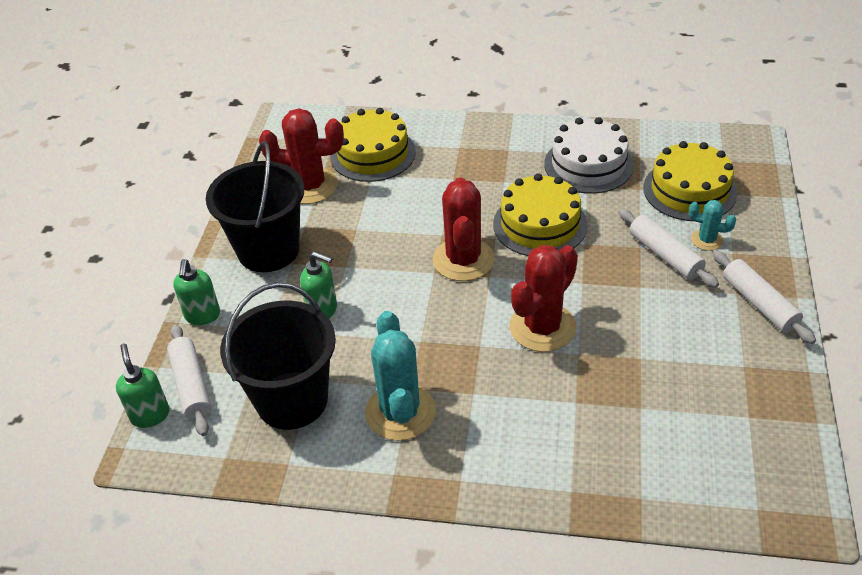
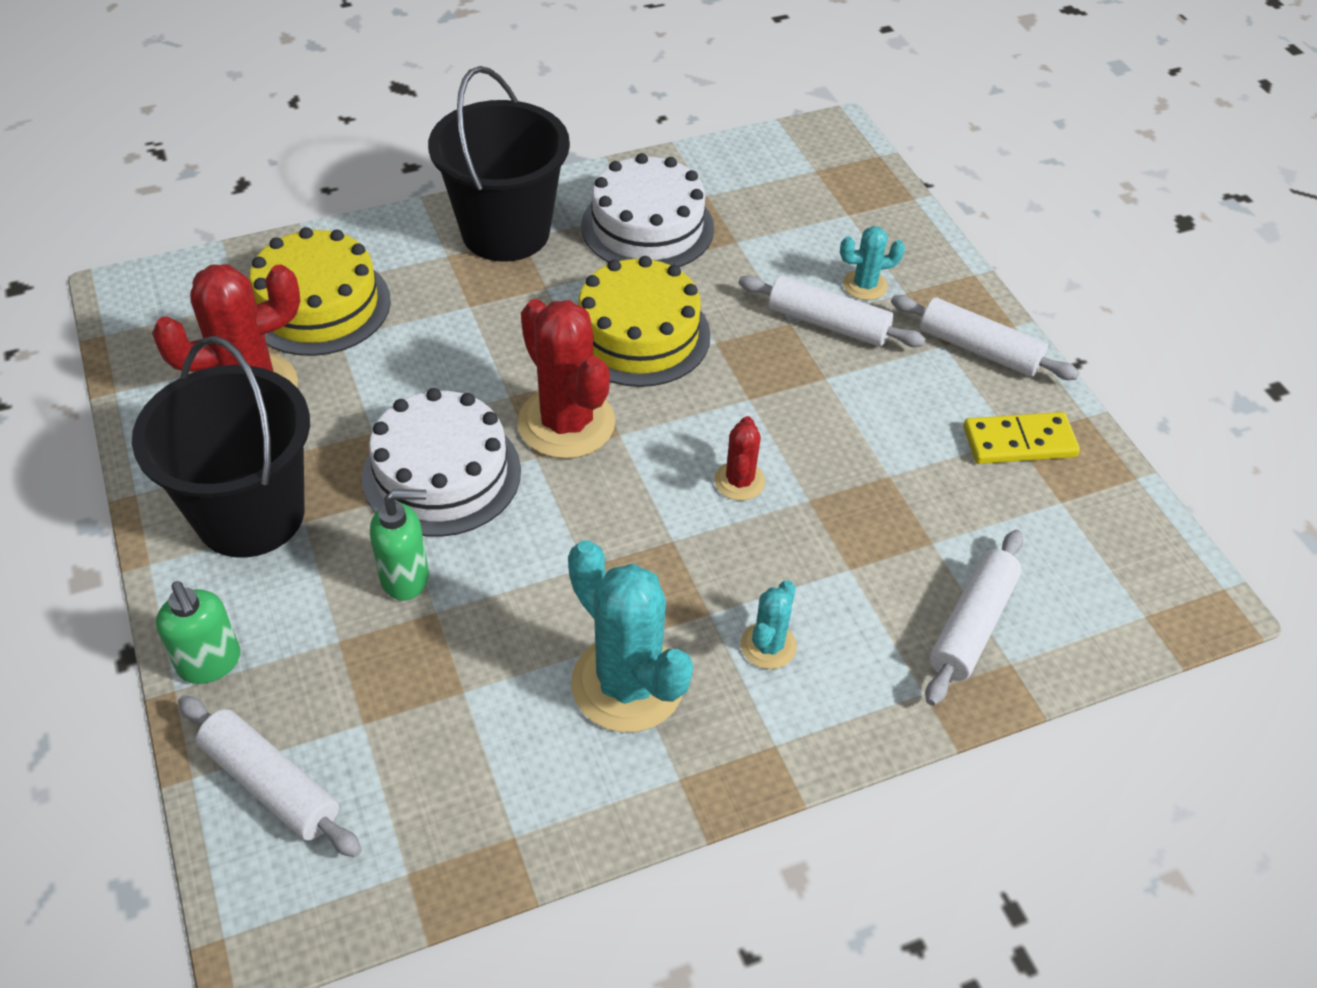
camera: 35 degrees left, 5 degrees up
(150, 415) = (231, 863): green soap dispenser -> none
(292, 400) = (453, 736): black bucket -> black bucket (505, 232)
(377, 263) = (442, 474): none -> white cake
(494, 425) = (768, 646): none -> turquoise cactus
(542, 327) = (739, 481): red cactus -> red cactus, size x0.51
(631, 465) = (972, 625): none -> white rolling pin
(689, 190) = (800, 224): yellow cake -> none
(745, 370) = (1019, 442): none -> yellow domino

